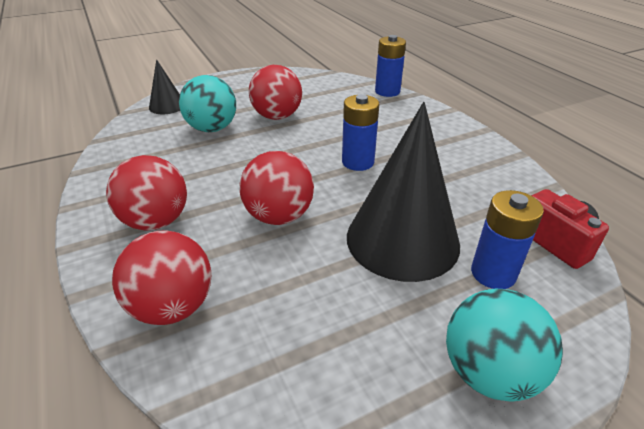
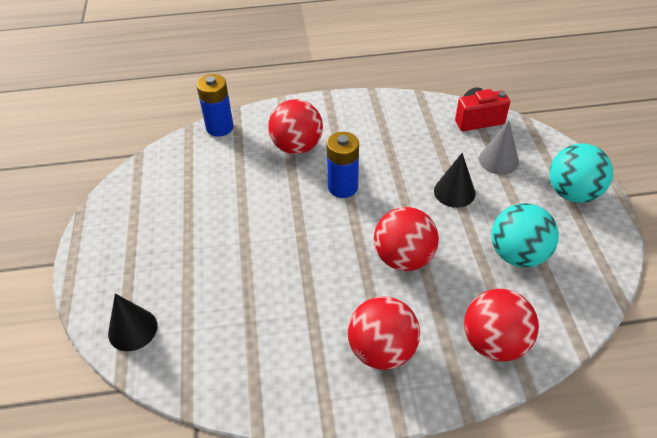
camera: 70 degrees left, 10 degrees up
(212, 129) = (221, 288): turquoise ball -> turquoise ball (517, 254)
(277, 116) = (224, 226): red ball -> red ball (297, 147)
(402, 239) = (454, 192): black cone -> black cone, size x0.48
(493, 273) = (498, 160): blue battery -> grey cone

